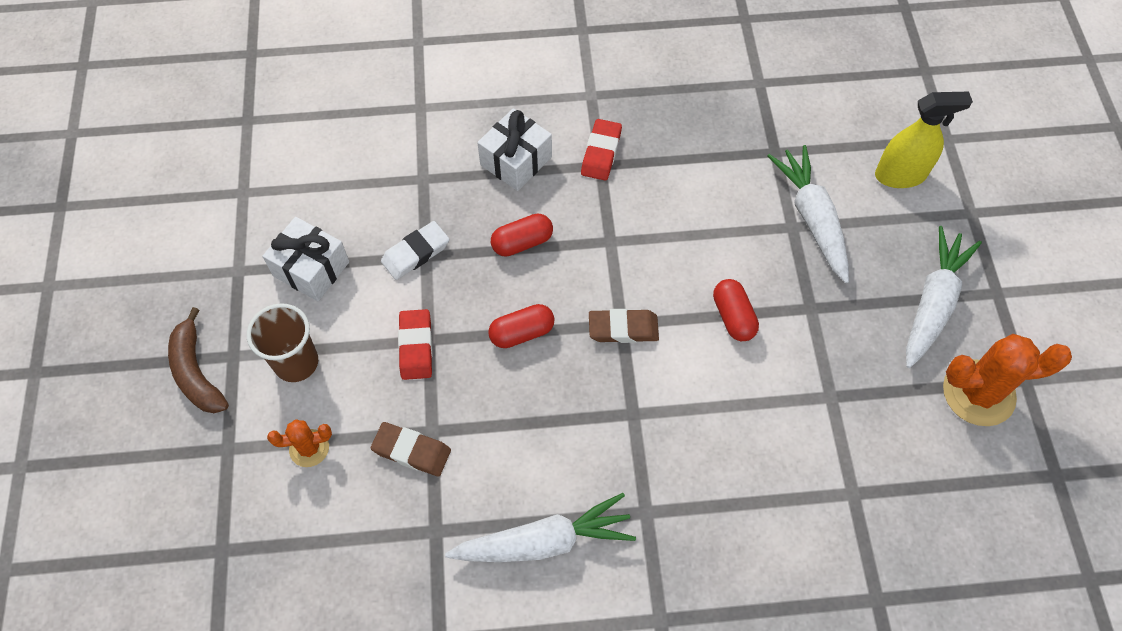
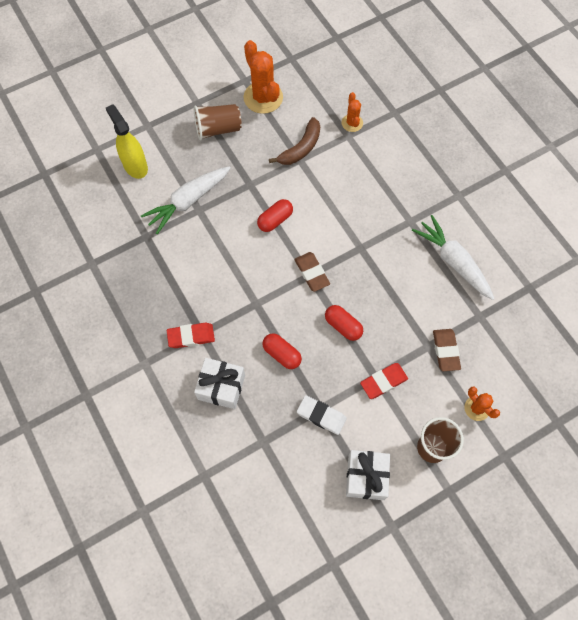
camera: 115 degrees left, 5 degrees up
(197, 372) = (472, 507): brown banana -> brown banana (301, 148)
(877, 512) = (352, 123): none -> orange cactus
(933, 303) = (218, 129): white carrot -> brown cup

